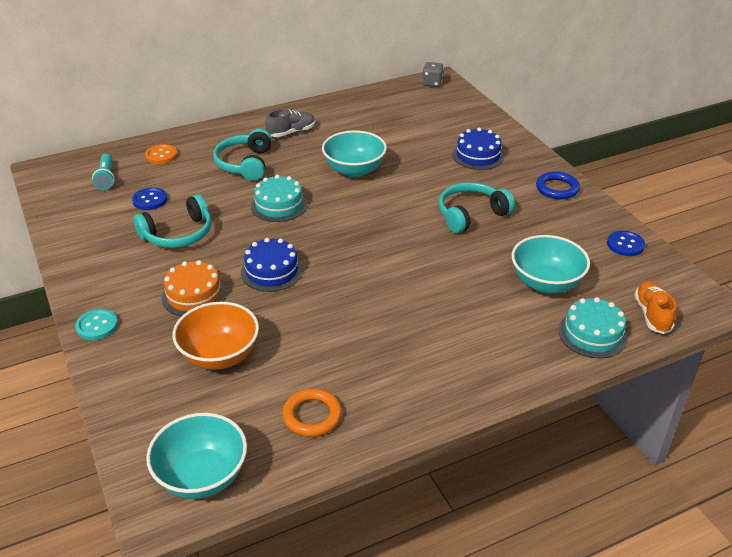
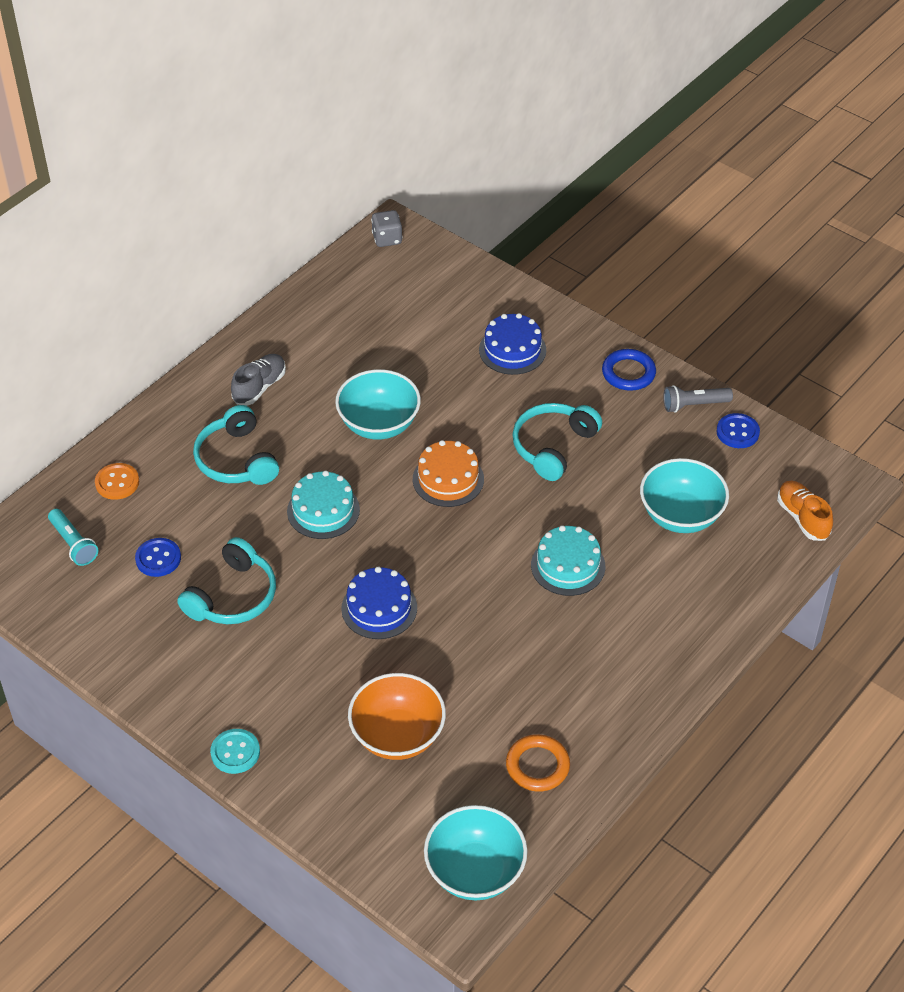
camera: 25 degrees left, 10 degrees up
(194, 295) = (314, 672): orange cake -> orange cake (448, 479)
(592, 334) = (756, 564): turquoise cake -> turquoise cake (568, 566)
(598, 219) = (694, 405): none -> grey flashlight

